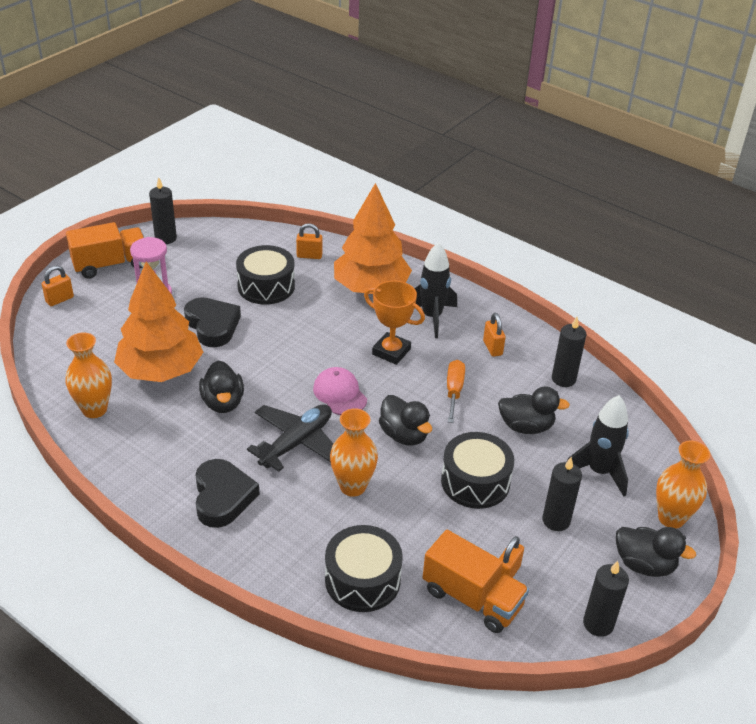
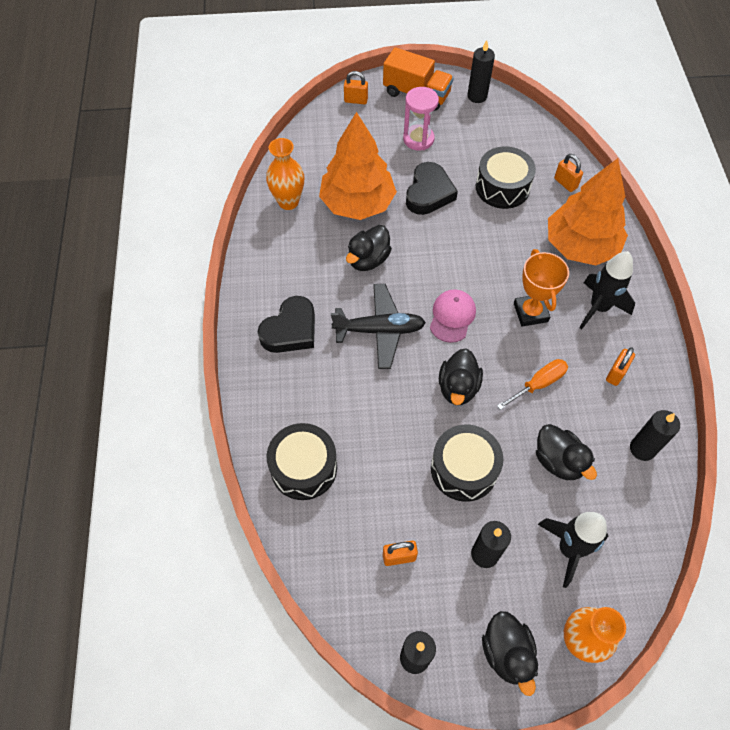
camera: 50 degrees right, 20 degrees up
(353, 486) = (377, 395): orange vase -> none
(472, 598) = (354, 550): orange truck -> none

